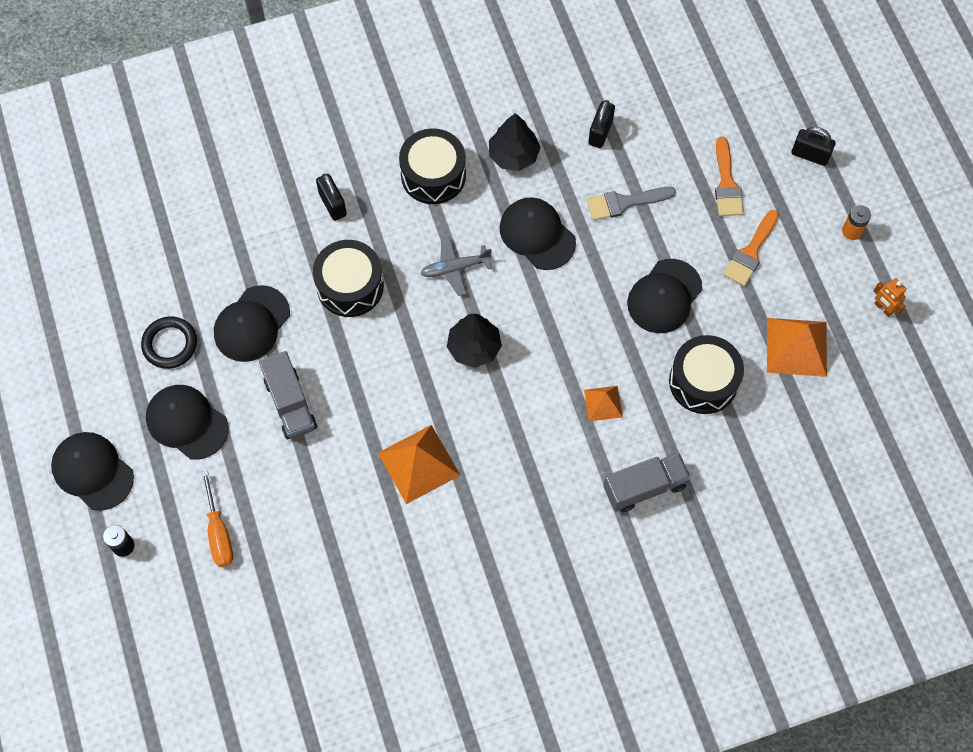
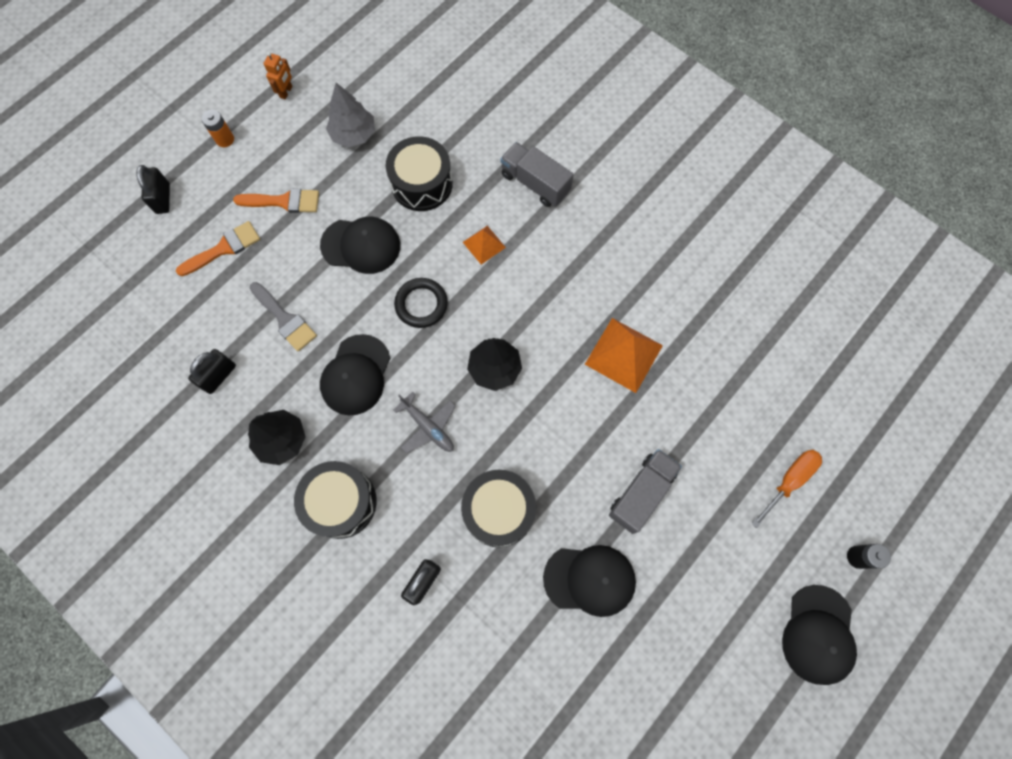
camera: 120 degrees left, 5 degrees up
(170, 344) = (657, 647): black ring -> black ring (421, 304)
(187, 422) = (718, 576): black cap -> none
(600, 132) = (219, 376): black padlock -> black padlock turned 45 degrees counterclockwise
(796, 347) = (353, 134): orange pyramid -> grey tree

